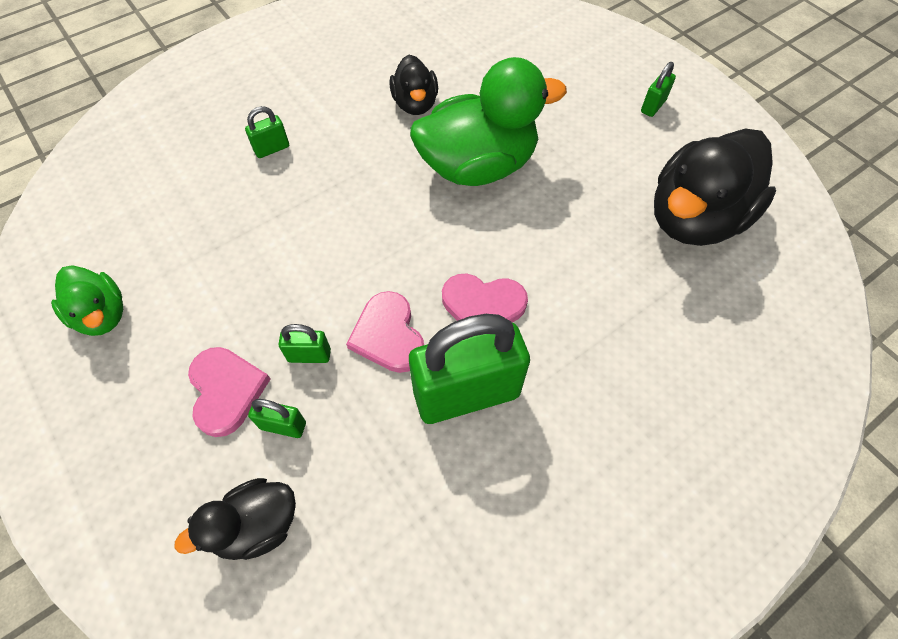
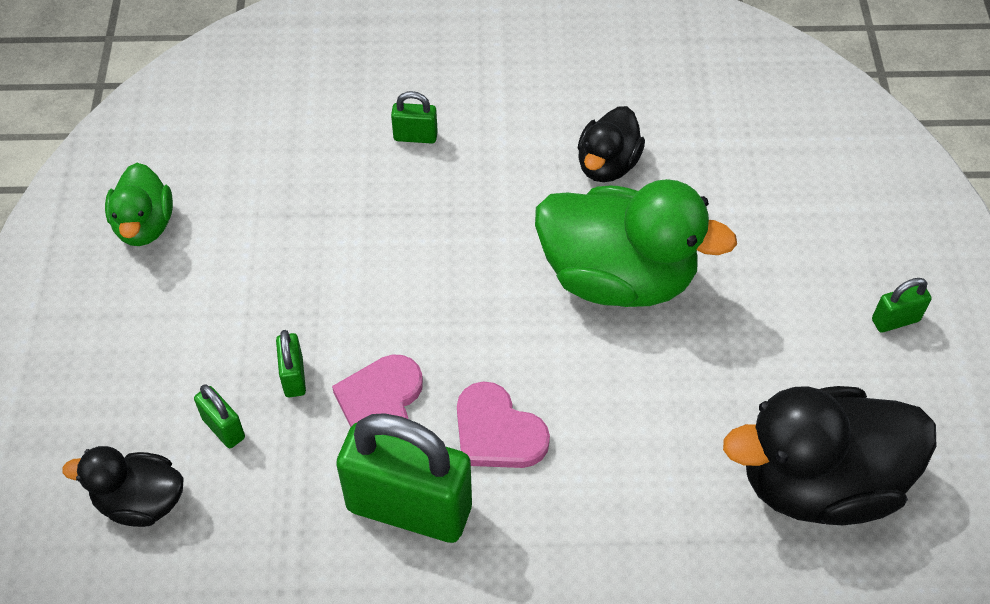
camera: 35 degrees right, 5 degrees down
(226, 391) = (199, 364): pink heart -> none
(309, 355) = (294, 377): green padlock -> green padlock turned 45 degrees clockwise

